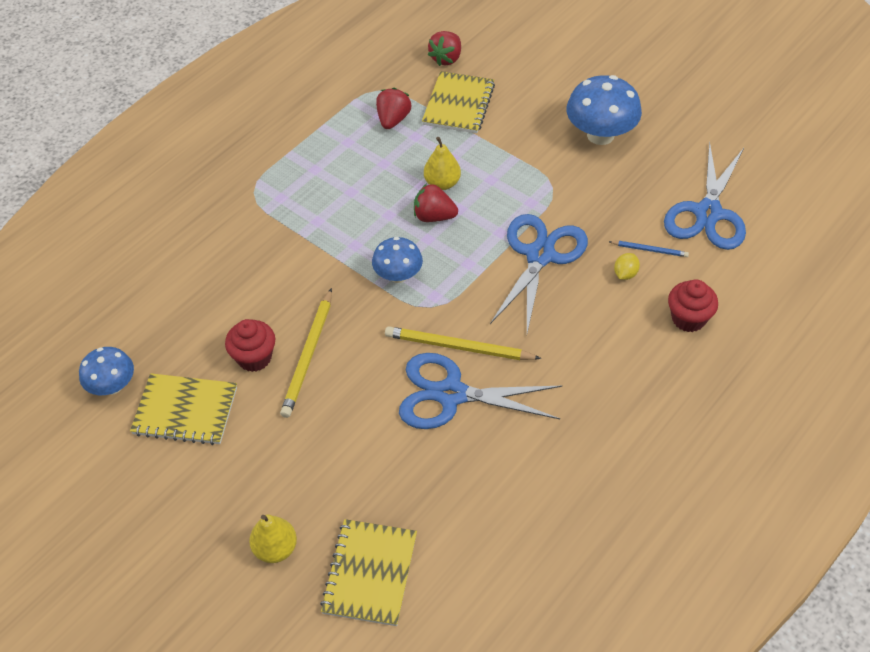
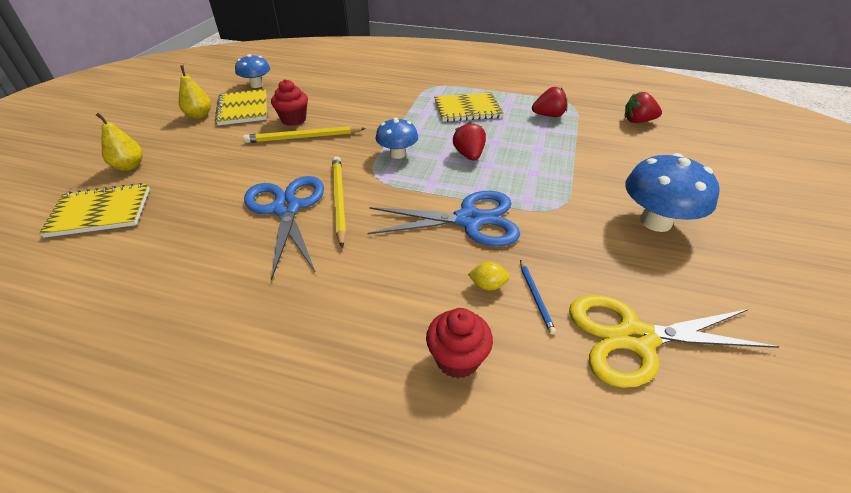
camera: 65 degrees right, 10 degrees down
(442, 183) = (506, 150): yellow pear -> yellow pear (199, 115)
(458, 104) = (597, 137): yellow notebook -> yellow notebook (467, 109)
(708, 213) = (635, 338): blue scissors -> yellow scissors

